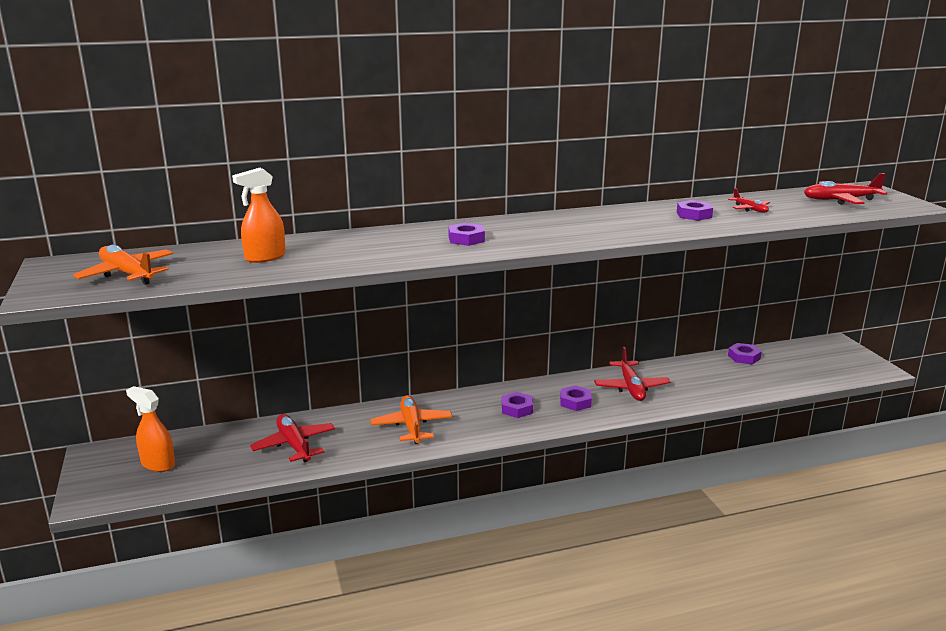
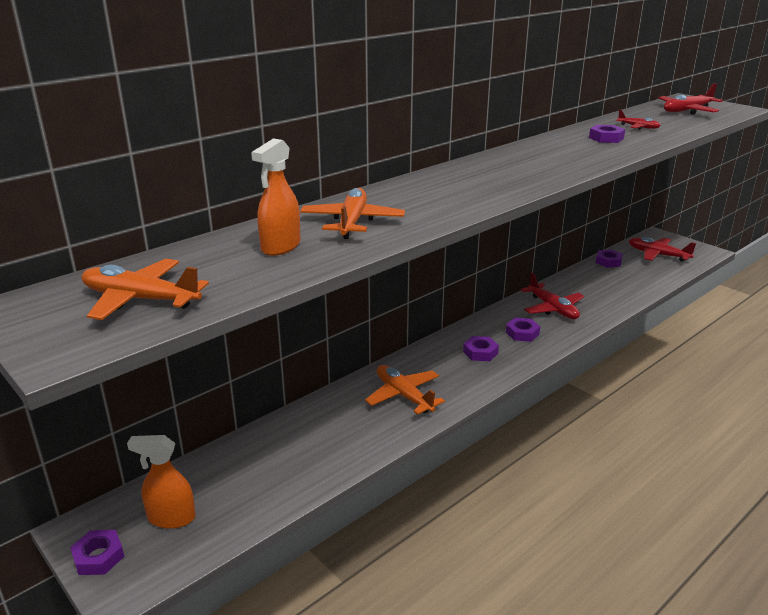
camera: 25 degrees left, 5 degrees up
(294, 445) = (306, 449): red plane -> red plane (657, 255)
(343, 249) = (352, 222): none -> orange plane
(466, 239) = (456, 191): purple nut -> purple nut (98, 557)

